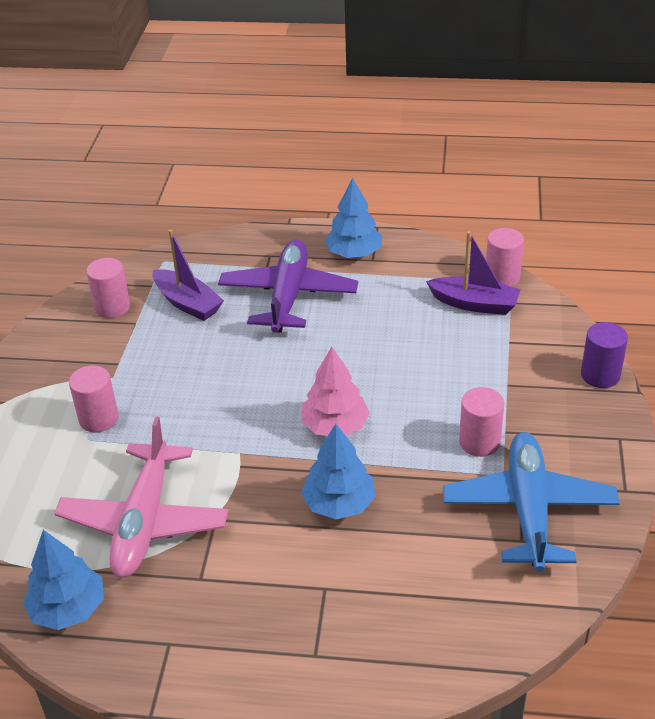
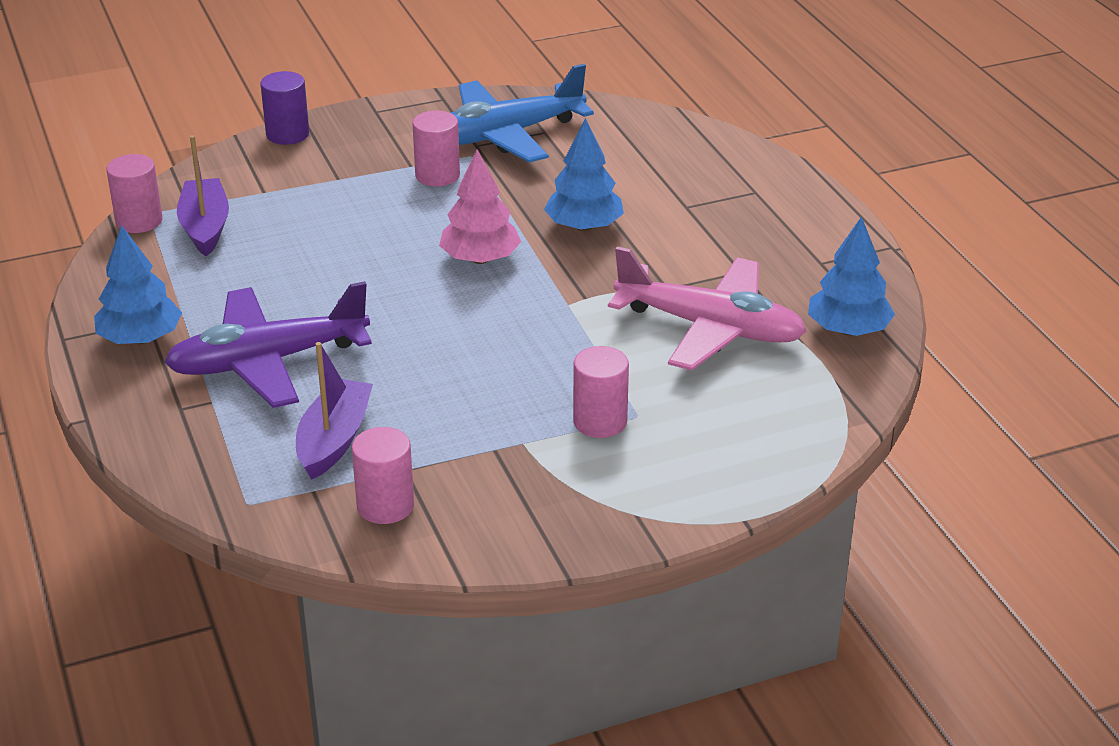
camera: 120 degrees left, 5 degrees down
(144, 521) = (710, 328): pink plane -> pink plane turned 45 degrees clockwise

